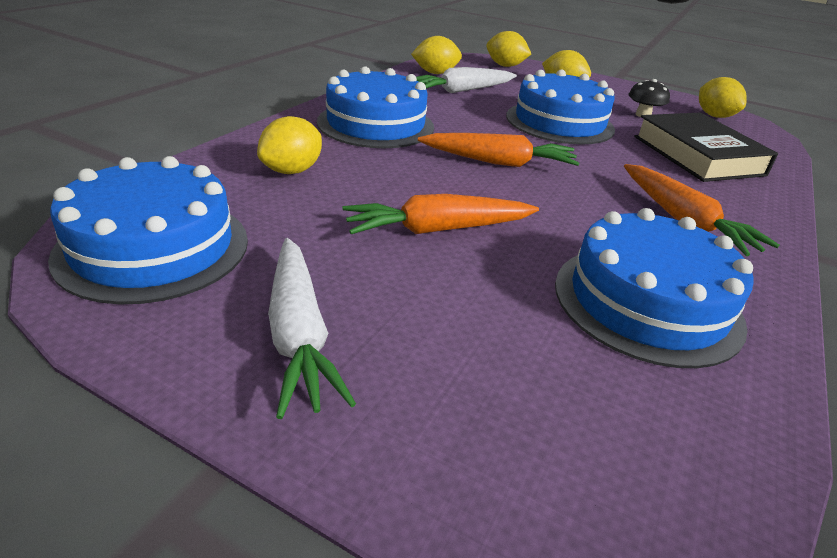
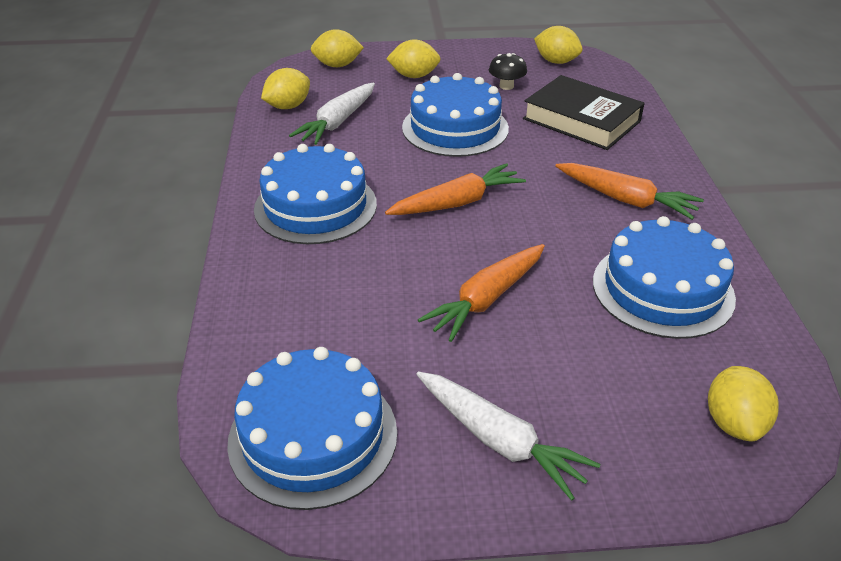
camera: 30 degrees left, 5 degrees up
(292, 171) = (315, 300): yellow lemon -> yellow lemon (734, 423)

